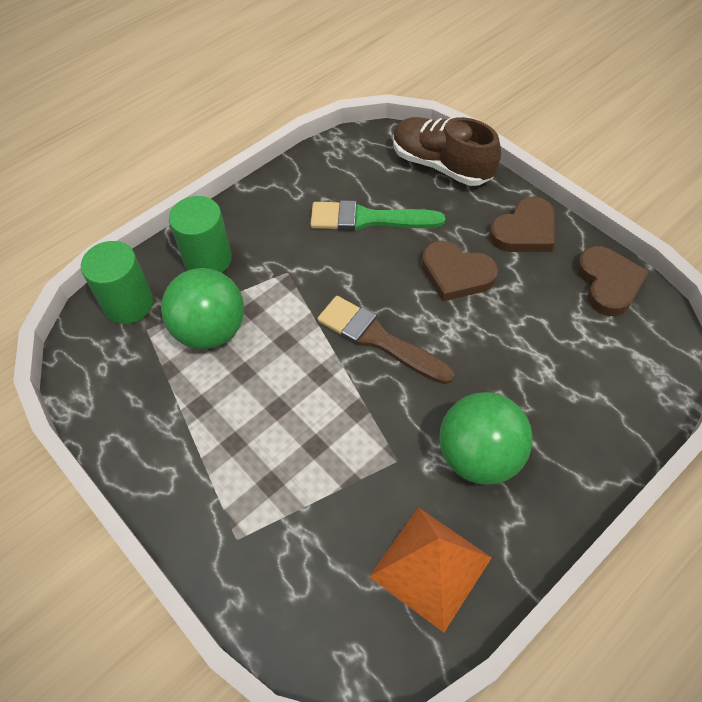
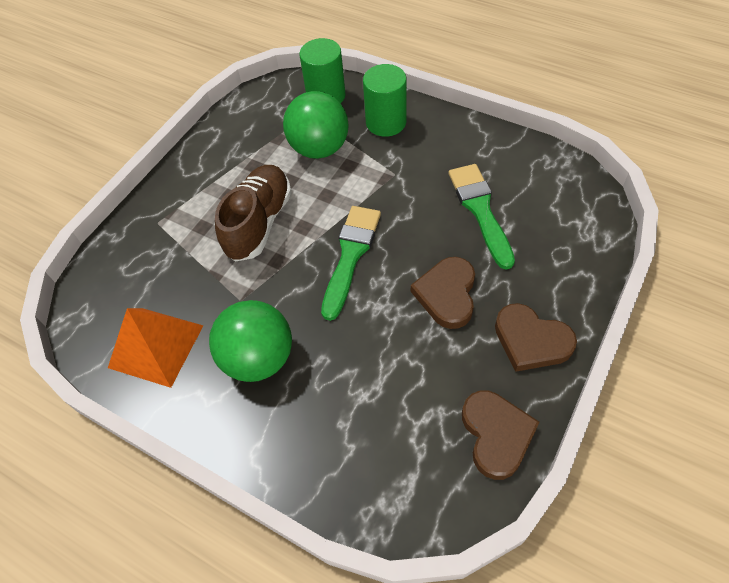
camera: 75 degrees right, 0 degrees up
(379, 339) = (350, 255): brown brush -> green brush
(441, 165) = (582, 247): brown shoe -> brown shoe (259, 223)
(608, 283) = (496, 435): brown heart -> brown heart turned 75 degrees counterclockwise

